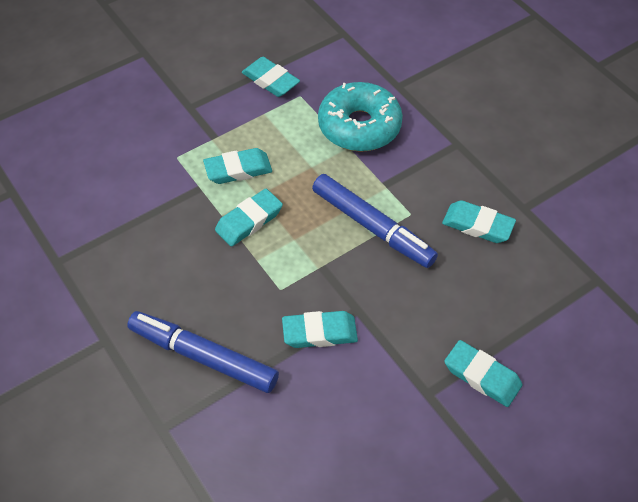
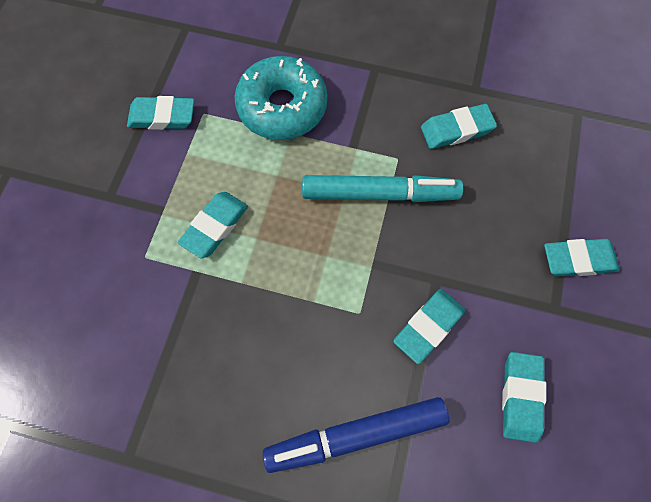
camera: 40 degrees left, 15 degrees up
(249, 221) = (272, 269): turquoise eraser -> turquoise eraser (520, 397)
(372, 227) = (379, 194): blue marker -> turquoise marker

